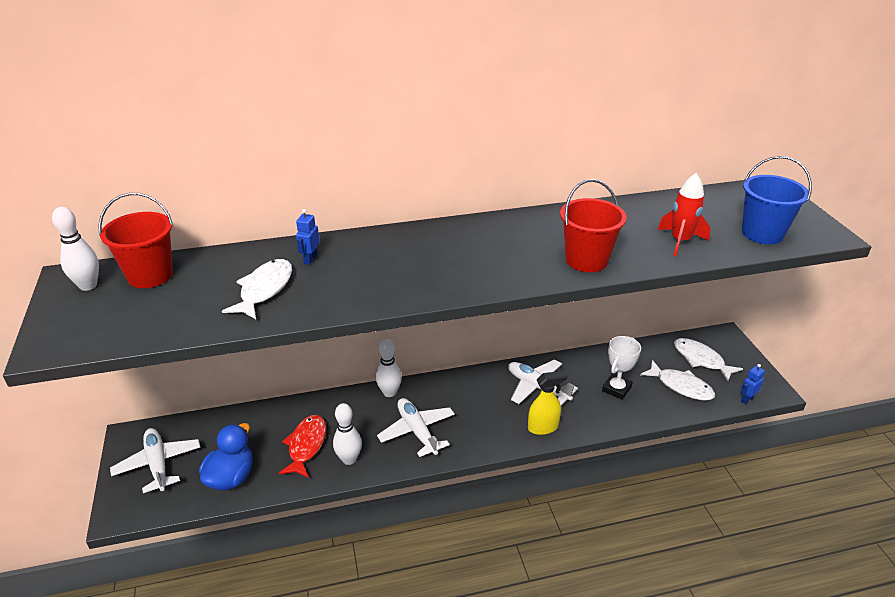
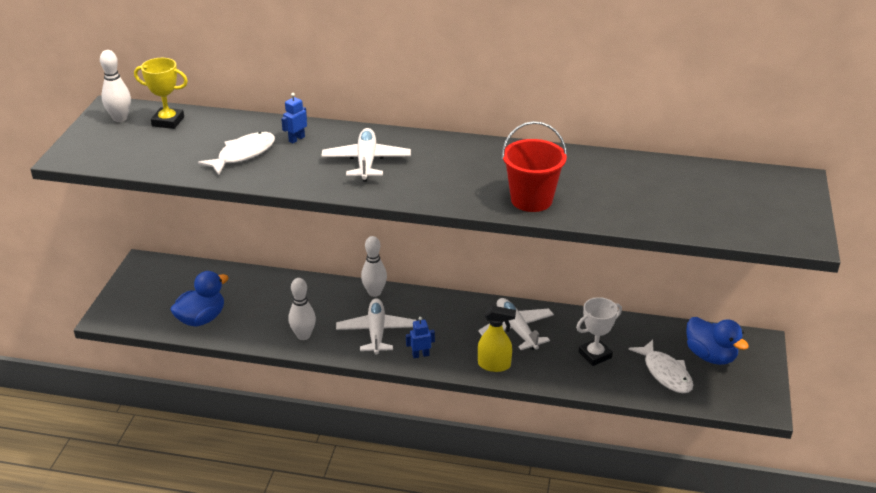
camera: 25 degrees right, 0 degrees up
(150, 275) = (168, 121): red bucket -> yellow trophy
(158, 464) = (152, 291): white plane -> white plane (366, 162)
(306, 445) = (275, 313): red fish -> none
(680, 241) = (640, 206): red rocket -> none
(701, 359) = (710, 356): white fish -> blue duck
(747, 399) = (727, 406): blue robot -> blue robot (420, 355)
(762, 233) = (734, 220): blue bucket -> none

